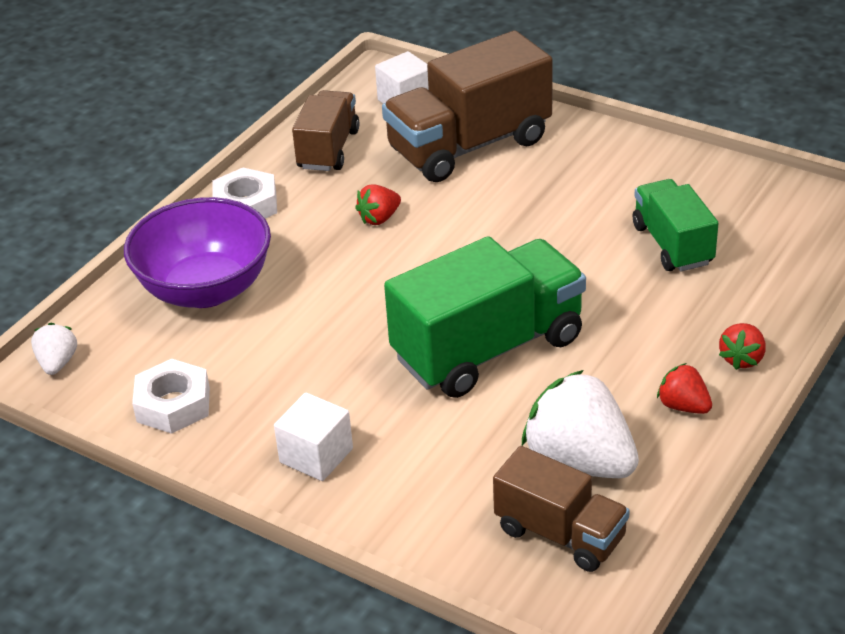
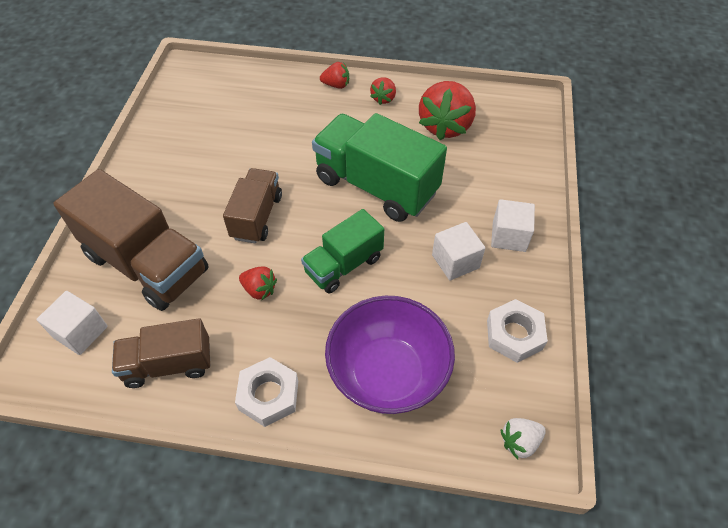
camera: 115 degrees left, 15 degrees up
(311, 387) = (455, 261): none -> white cube
(560, 534) = (497, 121): brown truck -> brown truck (257, 217)
(579, 461) = (445, 126): white strawberry -> red strawberry
(672, 245) = (243, 129): green truck -> green truck (344, 265)

